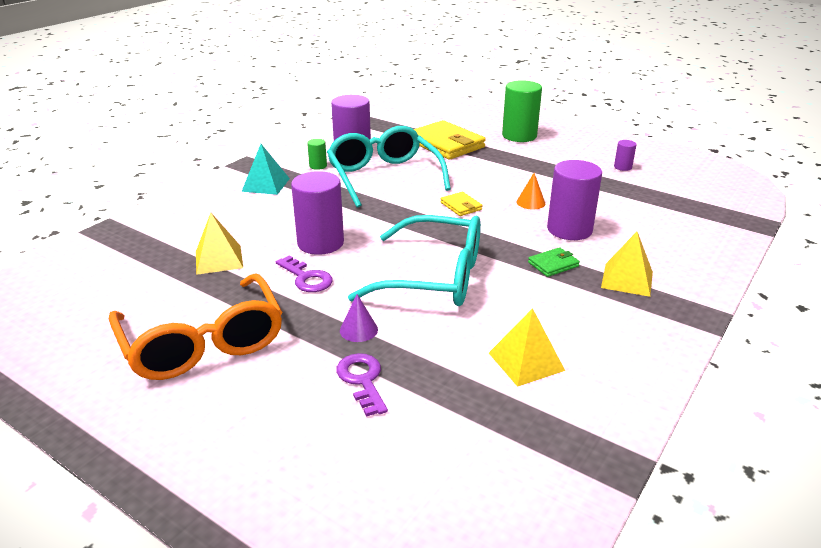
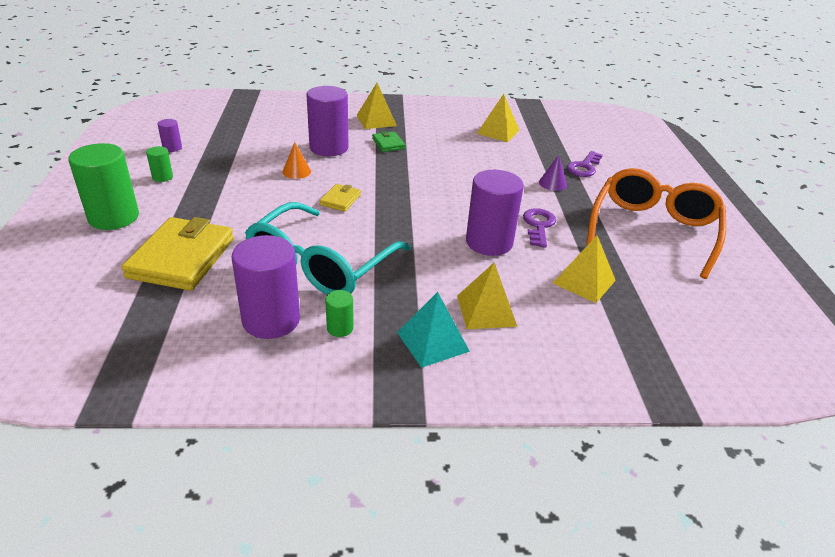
camera: 130 degrees left, 5 degrees up
(259, 209) = (486, 310): none -> yellow pyramid
(435, 277) = (462, 177): turquoise glasses -> none
(553, 264) = (388, 144): green wallet -> green wallet turned 45 degrees clockwise
(567, 156) = (162, 177): none -> green cylinder

